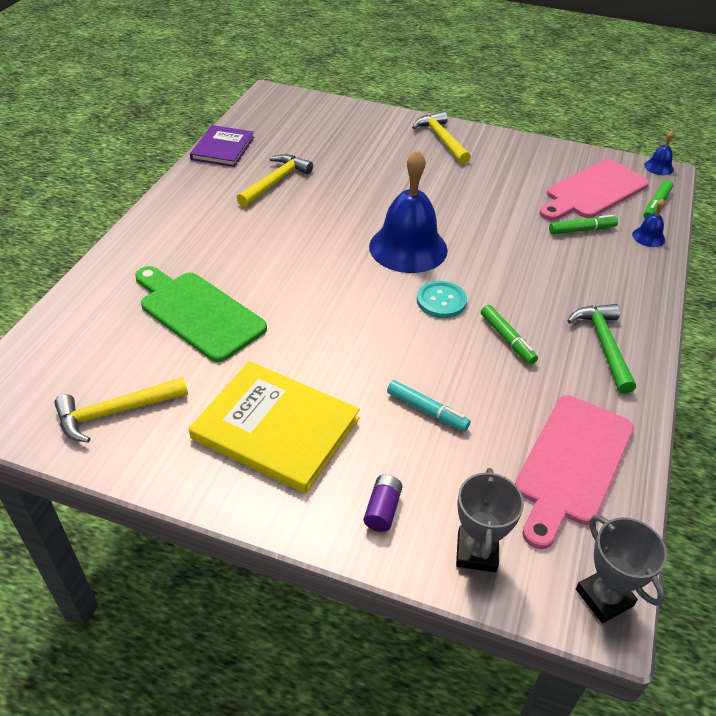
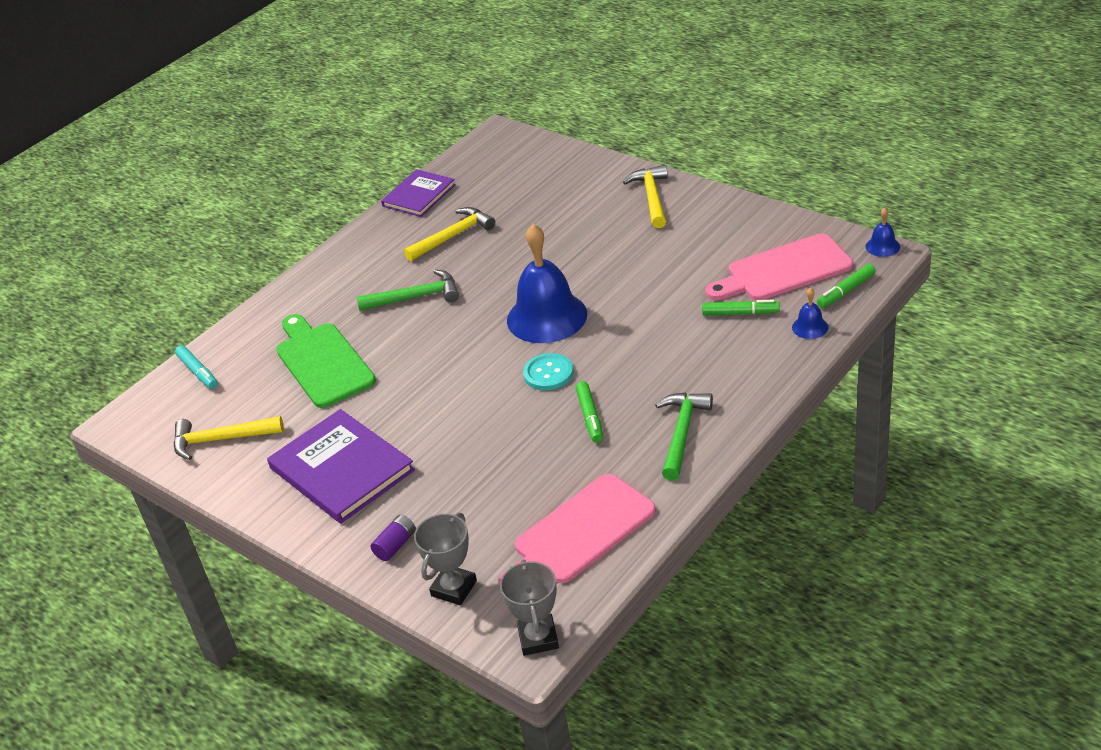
camera: 25 degrees right, 5 degrees down
(266, 240) = (415, 297): none -> green hammer
(276, 428) = (342, 469): yellow book -> purple book
(427, 410) = (477, 471): turquoise marker -> turquoise marker (198, 372)

